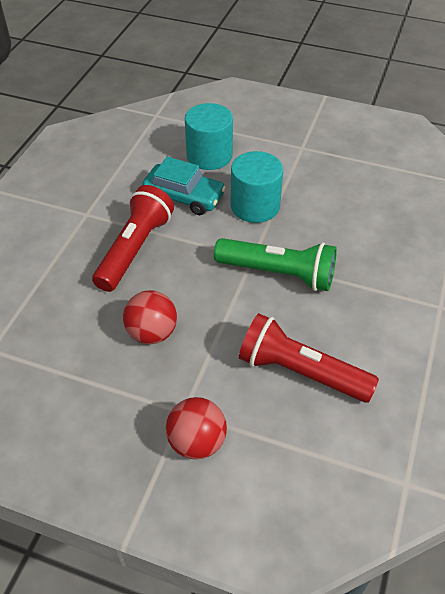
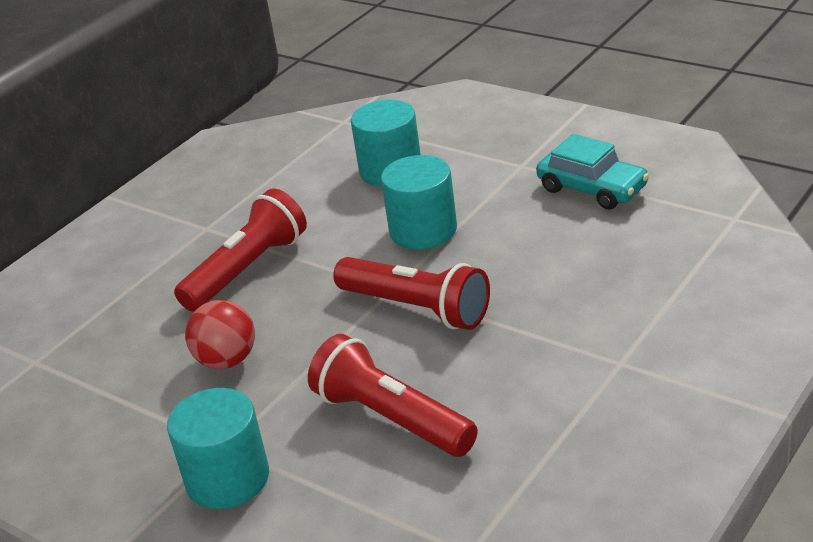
camera: 20 degrees right, 15 degrees down
(184, 196) = (336, 215): turquoise car -> turquoise car (592, 188)
(197, 442) = (227, 478): red ball -> turquoise cylinder
(278, 273) = (416, 308): green flashlight -> red flashlight

